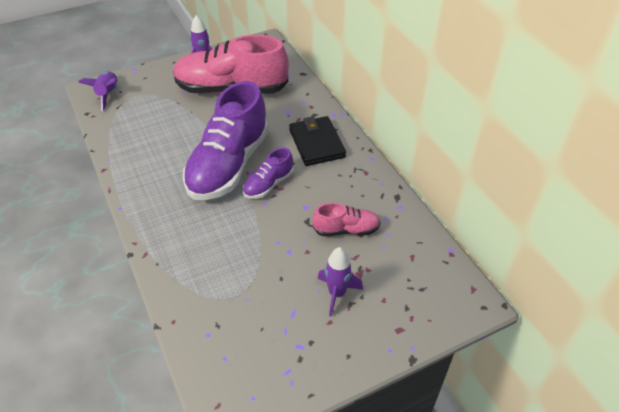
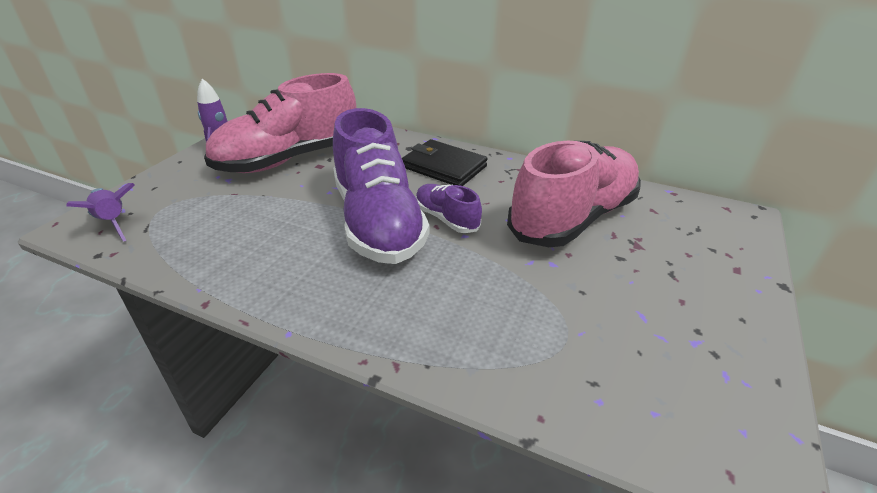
camera: 40 degrees left, 10 degrees down
(268, 185) = (446, 219): purple shoe -> purple shoe turned 135 degrees clockwise
(337, 293) = (648, 273): purple rocket -> none
(346, 229) = (573, 218): pink shoe -> pink shoe, size x2.13

